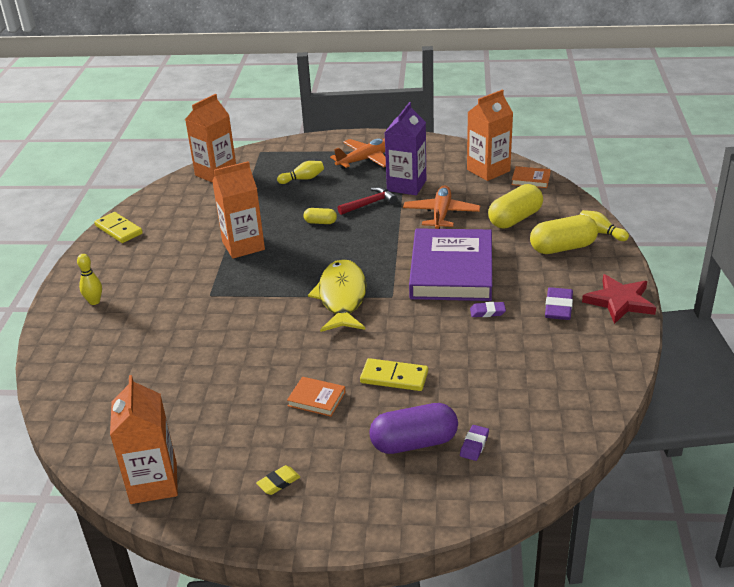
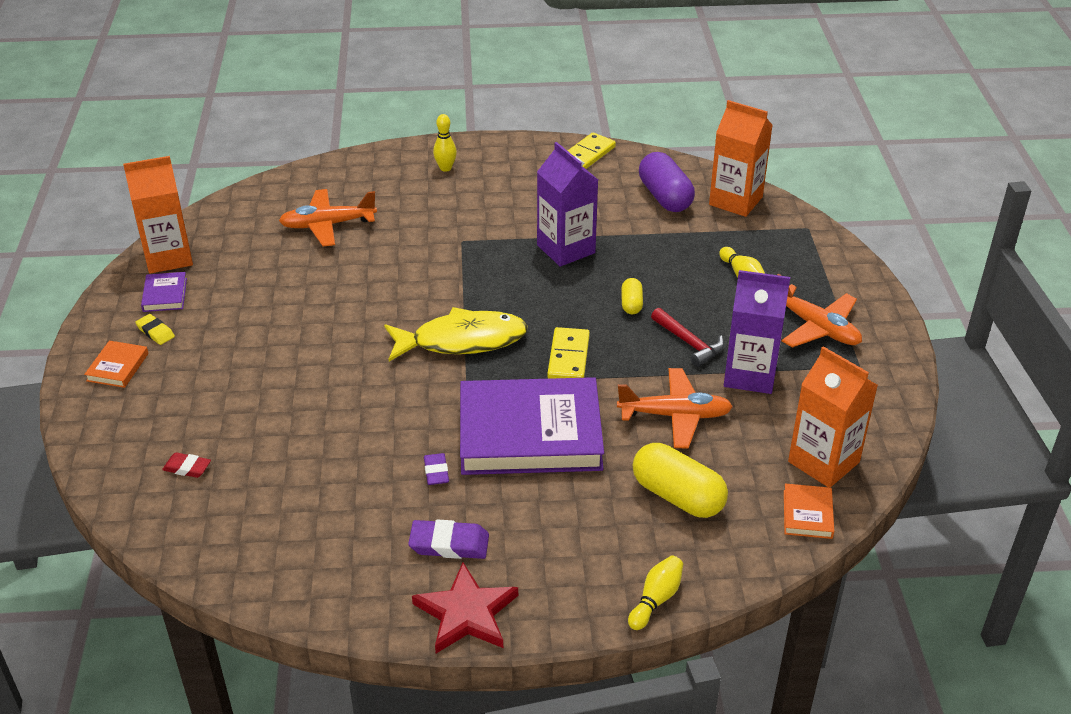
camera: 80 degrees right, 5 degrees up
(149, 371) = (328, 225): none -> orange plane
(219, 480) = (165, 295): none -> purple book
(243, 246) = (566, 249): orange carton -> purple carton
(316, 399) = (275, 342): orange book -> orange book (118, 367)
(394, 377) = (308, 397): yellow domino -> yellow domino (568, 357)
(414, 443) = (197, 420): purple capsule -> purple capsule (665, 197)
(474, 445) = (187, 468): purple eraser -> red eraser
(562, 248) = (603, 551): yellow capsule -> none

